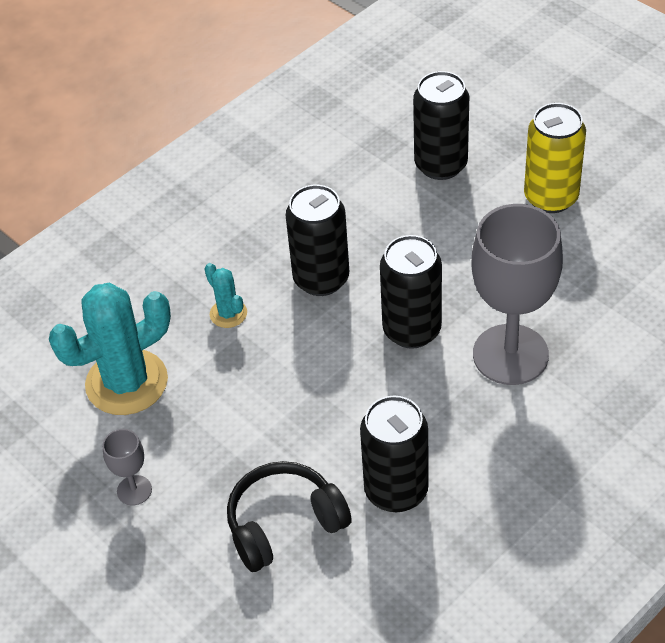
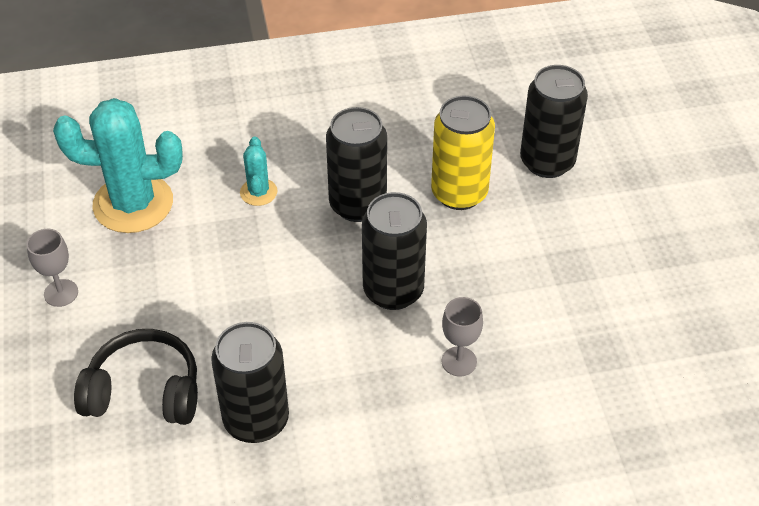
camera: 30 degrees right, 0 degrees up
(510, 354) = (459, 361): grey goblet -> grey goblet, size x0.44
(551, 197) = (622, 242): yellow can -> yellow can (459, 193)

